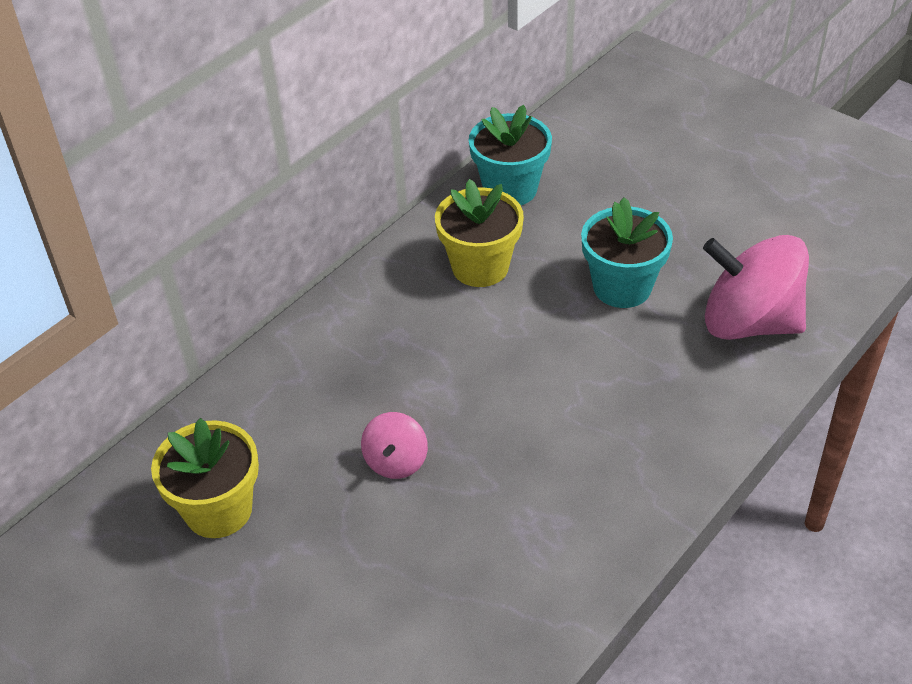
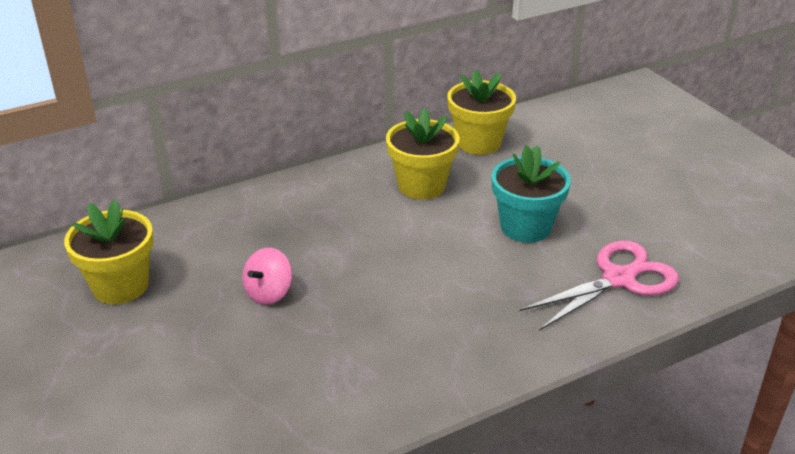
camera: 20 degrees right, 10 degrees down
(510, 189) = (478, 143): turquoise flower pot -> yellow flower pot
(749, 322) = (618, 279): pink spinning top -> pink scissors

